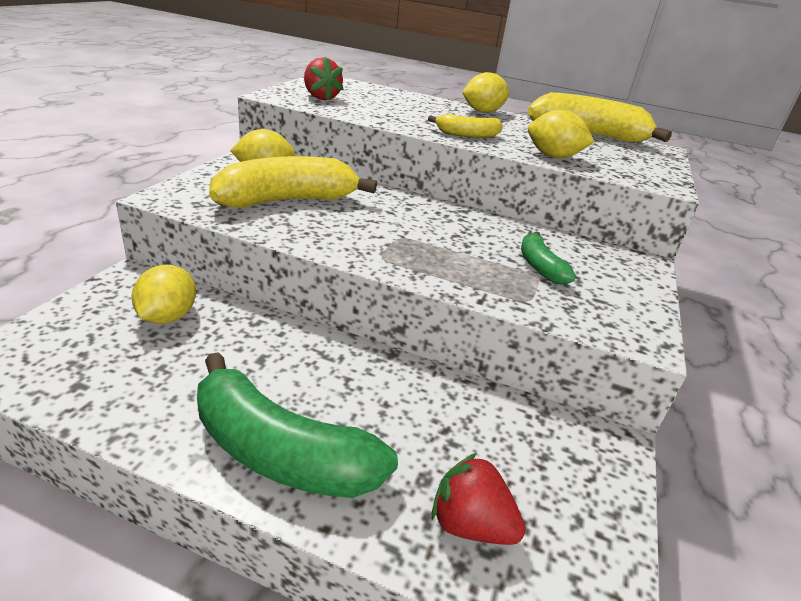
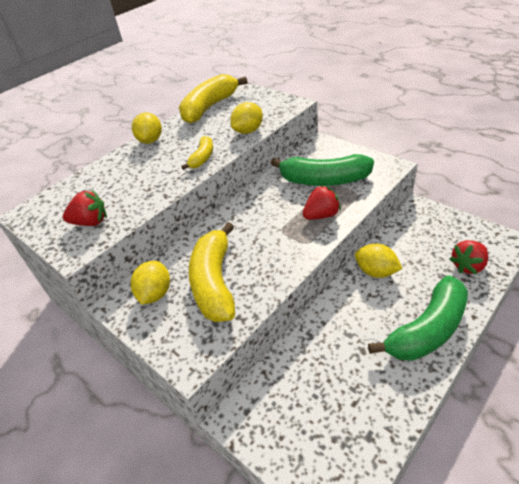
camera: 60 degrees left, 10 degrees up
(168, 317) = (296, 387): yellow lemon -> yellow lemon (376, 272)
(450, 267) = (321, 215): none -> red strawberry
(540, 266) = (323, 180): green banana -> green banana, size x1.94

